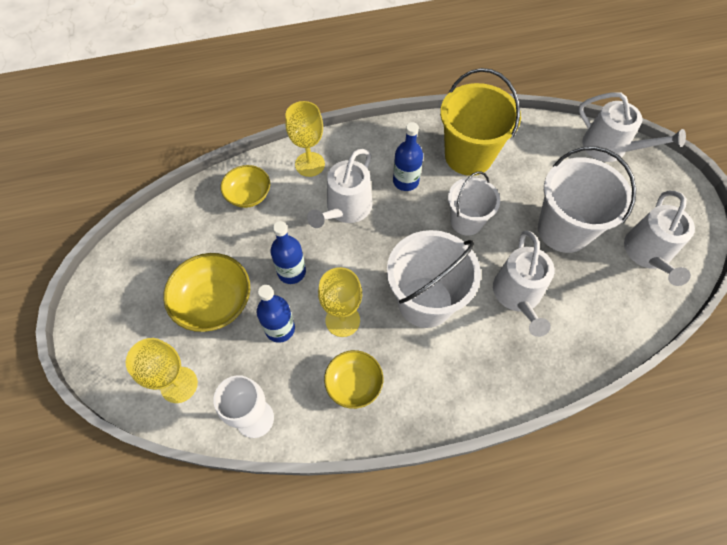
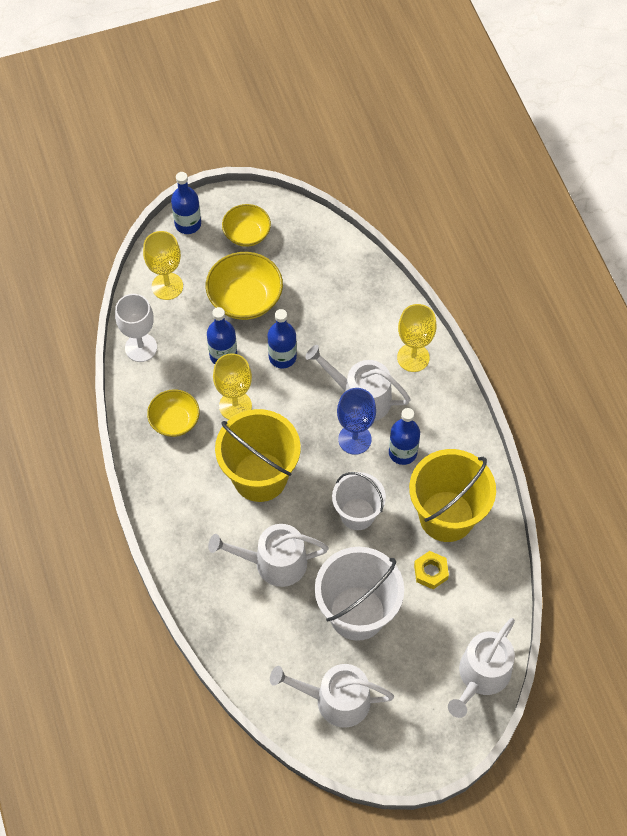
camera: 85 degrees right, 0 degrees up
(101, 357) = (188, 224): none -> blue bottle
(248, 195) = (367, 307): yellow bowl -> yellow bowl (247, 234)
(389, 217) = (354, 439): none -> blue goblet
(425, 302) = (260, 476): white bucket -> yellow bucket
(521, 172) = (430, 572): none -> yellow nut

